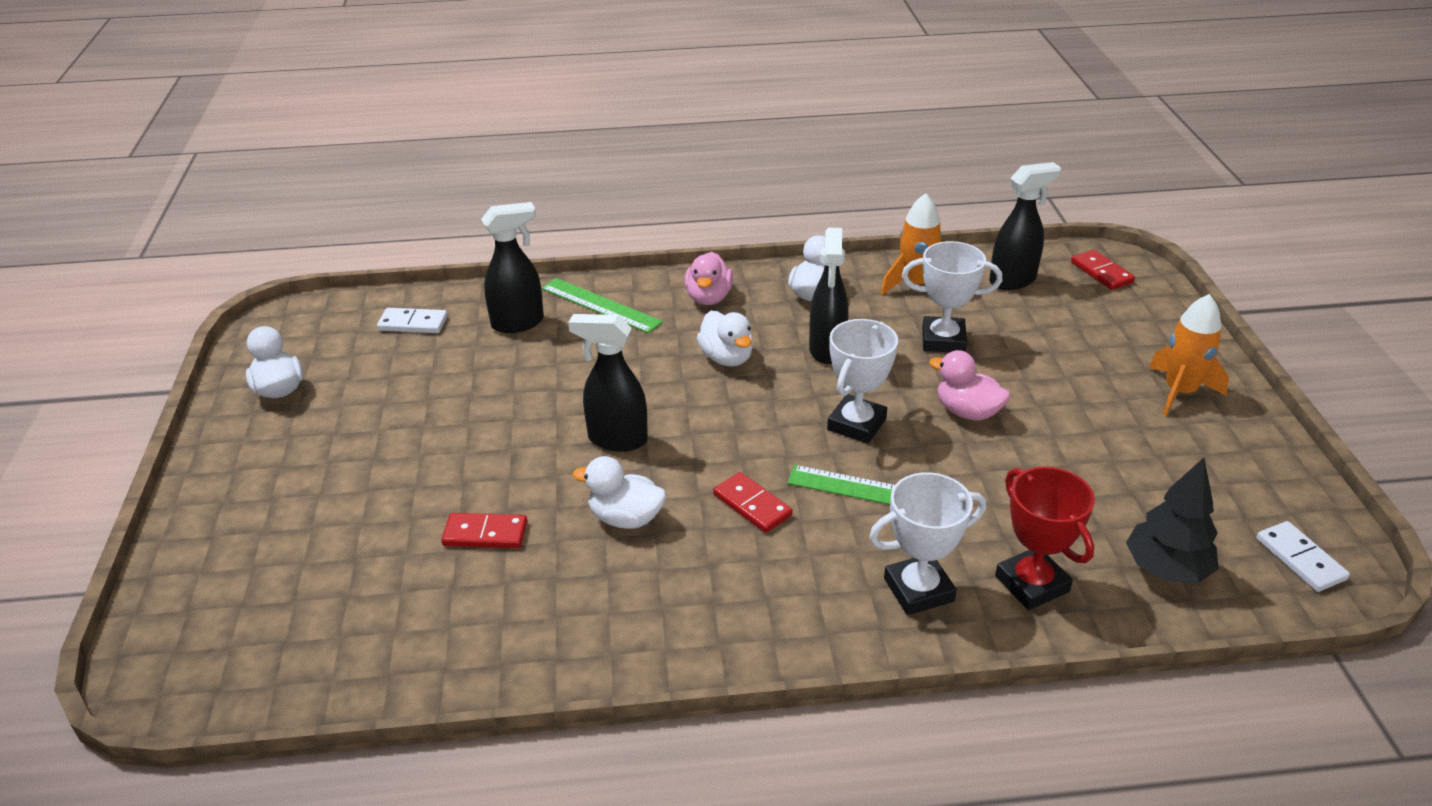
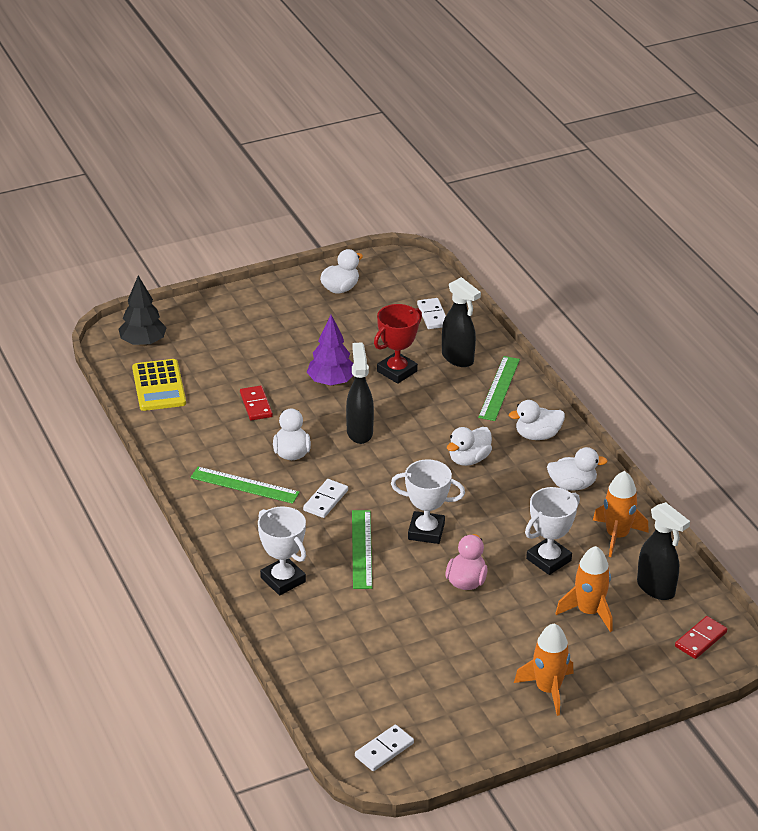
camera: 70 degrees right, 0 degrees up
(350, 647) = (158, 386): none -> yellow calculator
(486, 443) = (331, 382): none -> purple tree
(675, 588) = (244, 485): none -> green ruler
(709, 298) = (537, 435): pink duck -> white duck
(752, 505) = (325, 500): red domino -> white domino
(827, 350) = (504, 504): black spray bottle -> none
(943, 340) = (548, 560): white trophy -> white trophy turned 60 degrees clockwise
(1032, 584) = (308, 627): red trophy -> red trophy (397, 371)
(1043, 332) = (589, 612): none -> orange rocket
(1166, 569) = (346, 686): black tree -> black tree (143, 342)

